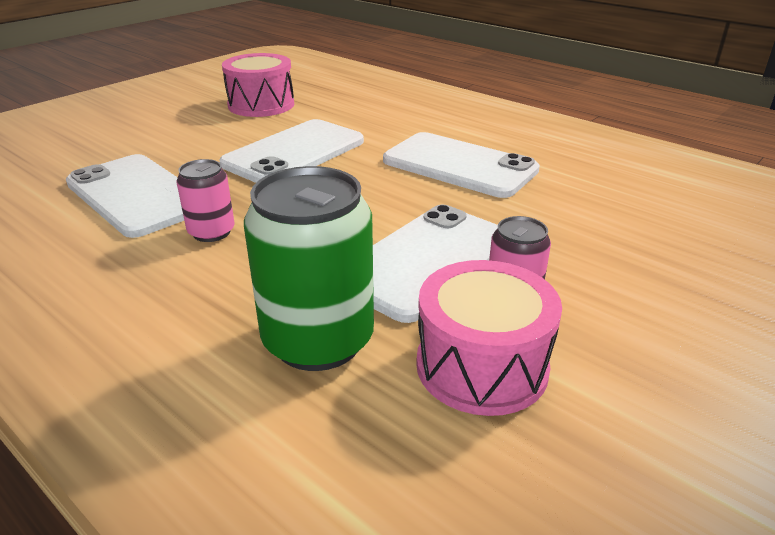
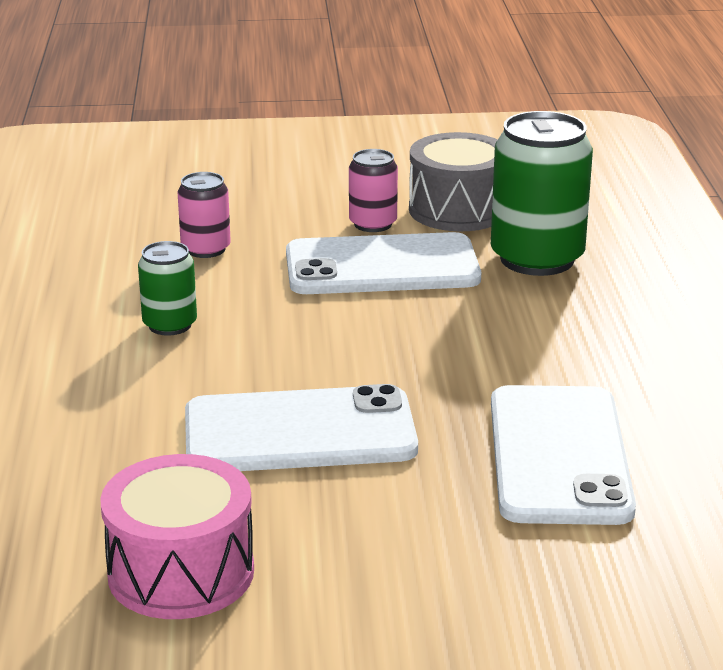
camera: 135 degrees left, 5 degrees down
(211, 232) = (523, 369): pink can -> pink can (205, 249)
(459, 165) = (170, 325): white phone -> green can
(481, 366) = (458, 210): pink drum -> grey drum

